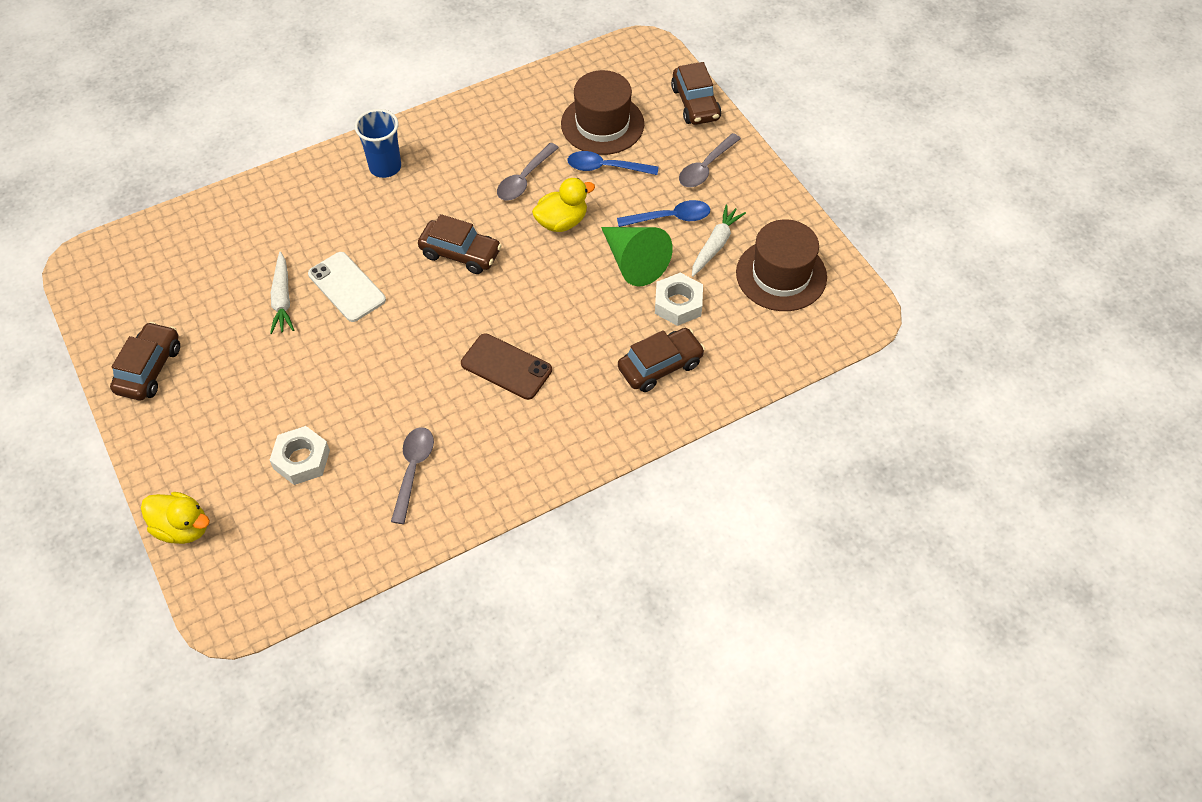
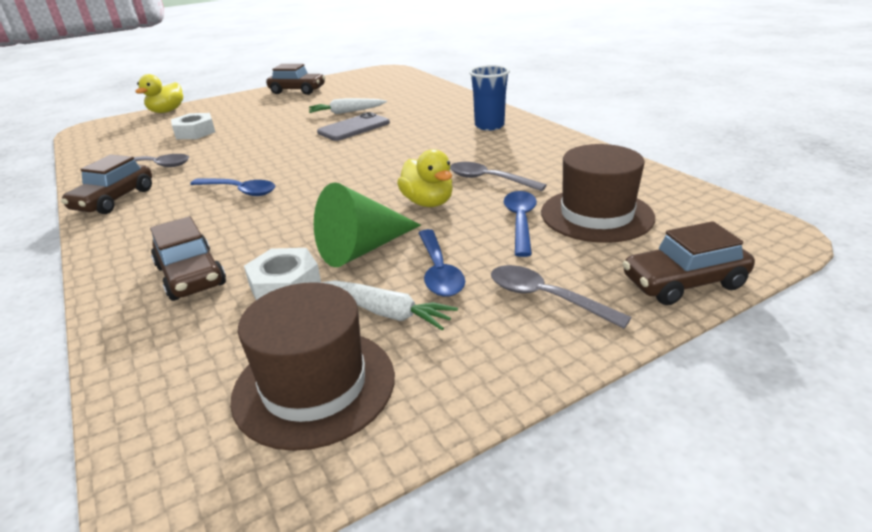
camera: 90 degrees right, 25 degrees down
(347, 287) = (354, 128): white phone -> grey phone
(460, 253) = (385, 161): brown car -> brown car (114, 200)
(506, 367) = (240, 191): brown phone -> blue spoon

